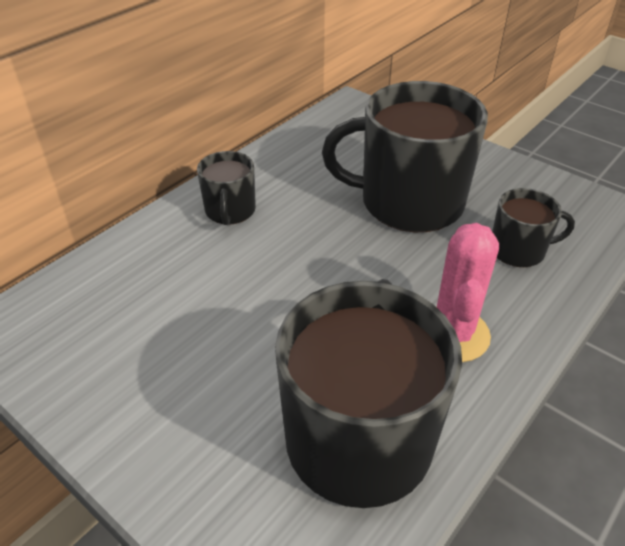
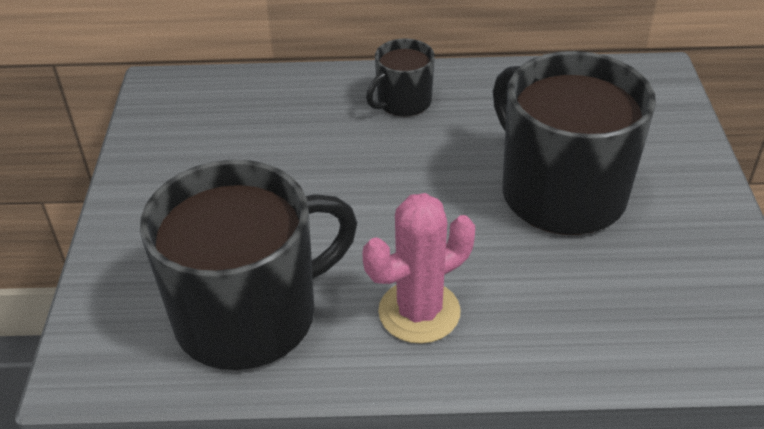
camera: 50 degrees right, 0 degrees up
(518, 250) = (593, 301): black mug -> none

